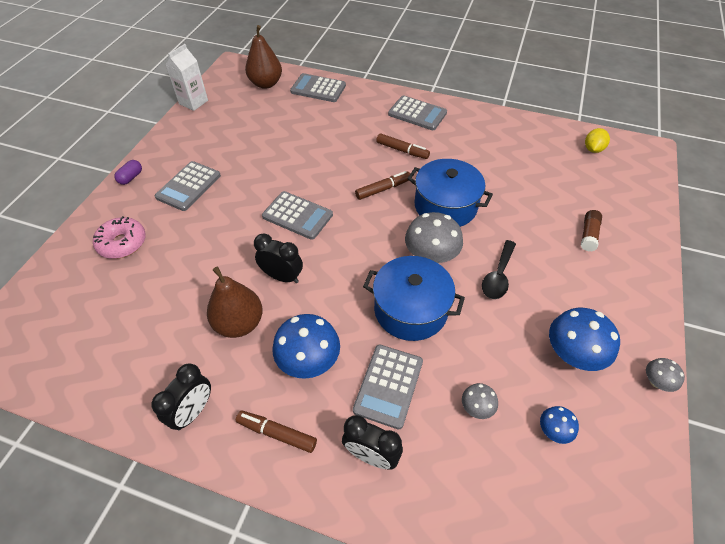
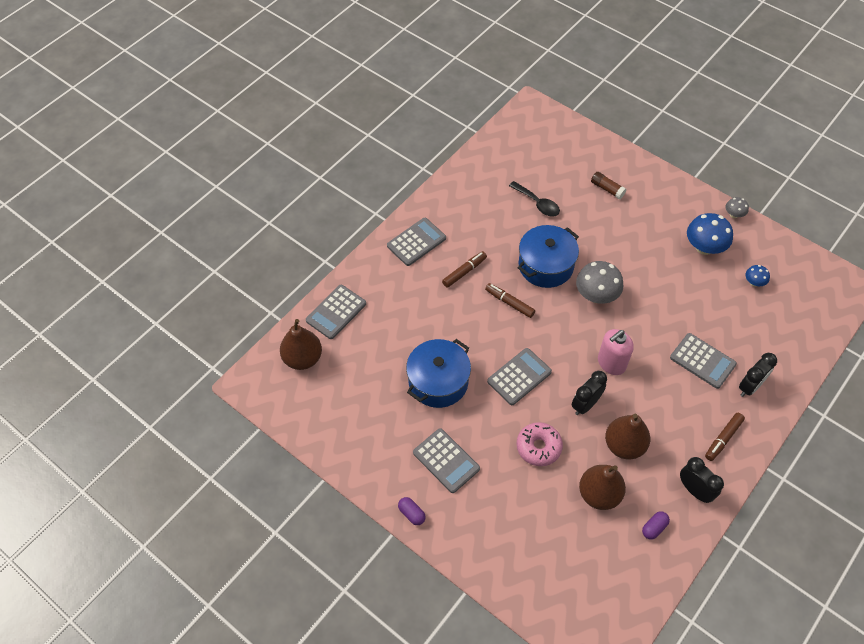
camera: 70 degrees left, 5 degrees up
(122, 243) = (505, 528): pink donut -> pink donut (538, 447)
(136, 375) = (654, 528): none -> purple capsule
(172, 312) = (599, 494): none -> brown pear
(193, 102) = (304, 437): white carton -> none
(309, 361) = (670, 405): blue mushroom -> none
(345, 289) = (611, 363): none -> pink soap dispenser
(383, 189) = (509, 303): brown marker -> brown marker turned 45 degrees counterclockwise
(410, 309) = (643, 326): blue pot -> blue pot (438, 382)
(476, 407) = (730, 316): grey mushroom -> none
(498, 276) = (628, 260): black spoon -> black spoon (537, 203)
(593, 149) = (517, 140): yellow lemon -> none

